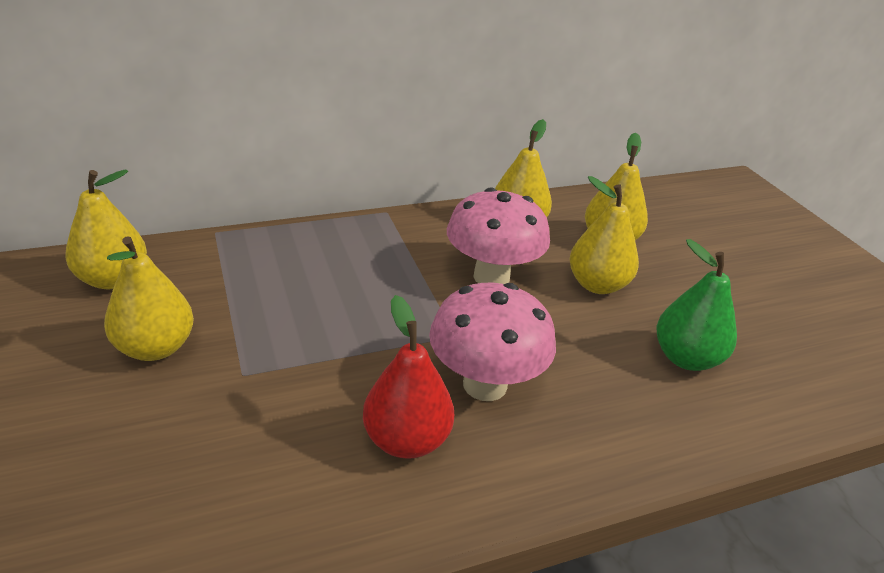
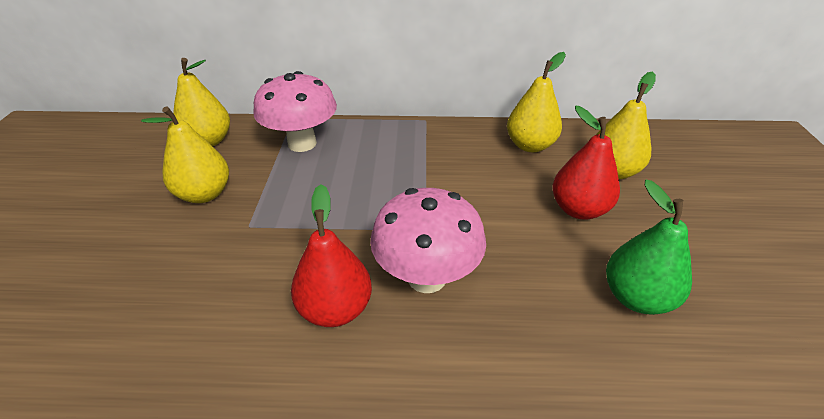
camera: 25 degrees right, 5 degrees up
(491, 277) = (483, 185): pink mushroom -> pink mushroom (302, 143)
(597, 285) = (578, 209): yellow pear -> red pear

